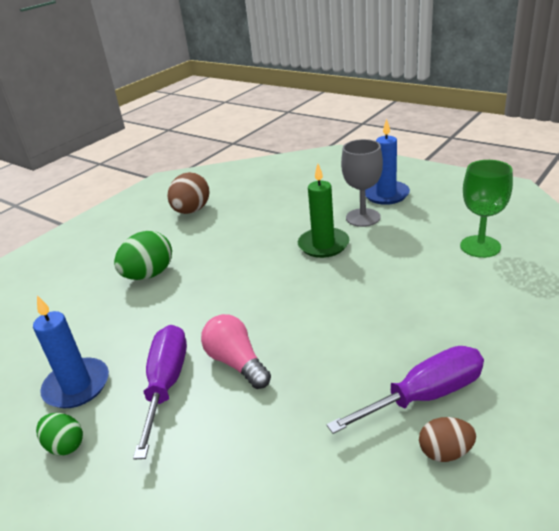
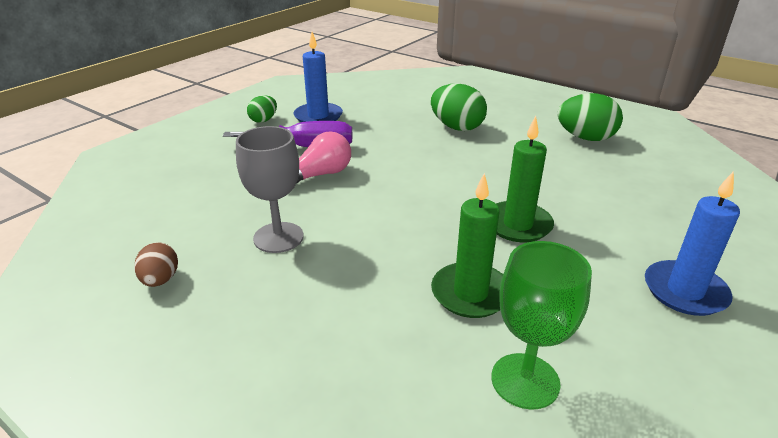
camera: 85 degrees right, 0 degrees up
(191, 211) = (585, 138): brown egg -> green egg
(363, 217) = (598, 261): grey goblet -> grey goblet (278, 237)
(409, 265) = (470, 293): none -> green candle
(425, 396) = (232, 277): purple screwdriver -> none

